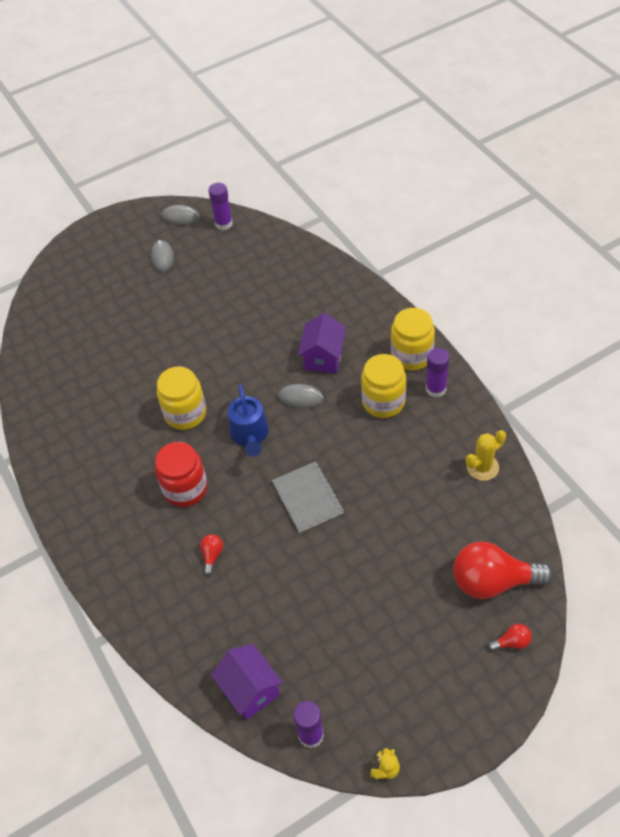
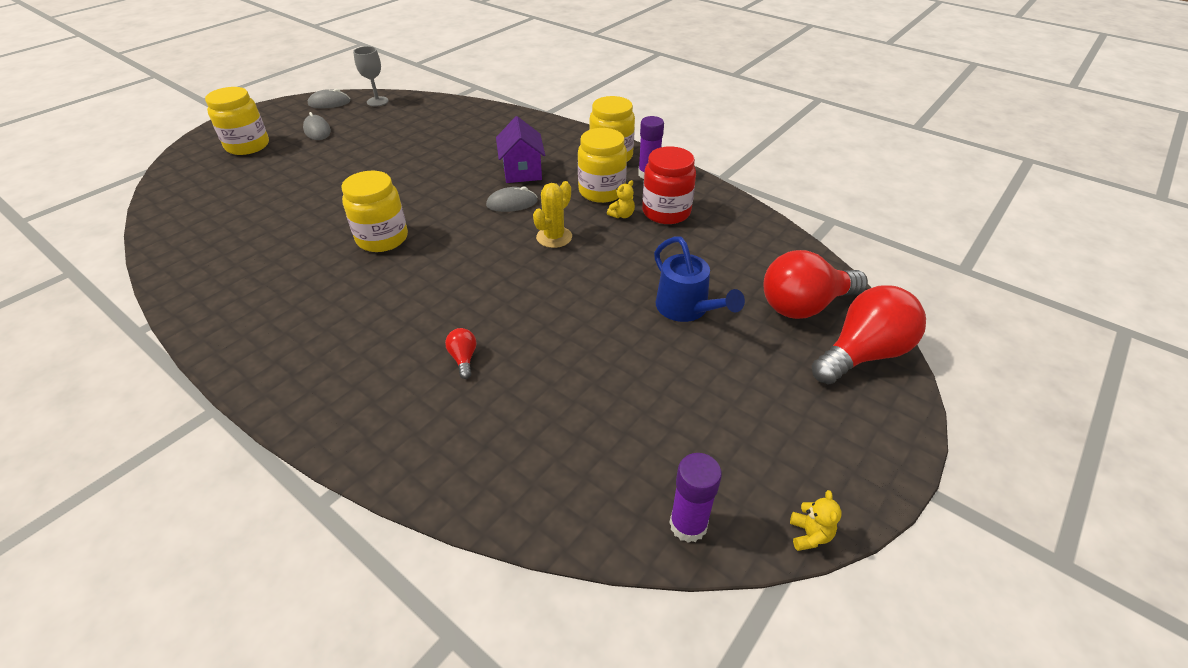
camera: 25 degrees left, 10 degrees down
(102, 266) = (247, 146): none -> yellow jar
(185, 489) = (405, 302): red jar -> red jar (666, 212)
(224, 224) = (377, 101): purple glue stick -> grey goblet
(250, 436) = (468, 242): blue watering can -> blue watering can (687, 309)
(250, 690) = (577, 494): purple house -> none
(307, 498) = (559, 280): grey notebook -> none
(388, 437) = (622, 215): none -> yellow teddy bear
(482, 467) = (730, 219): yellow cactus -> yellow cactus (554, 237)
(512, 642) = (862, 354): red light bulb -> red light bulb, size x2.36

